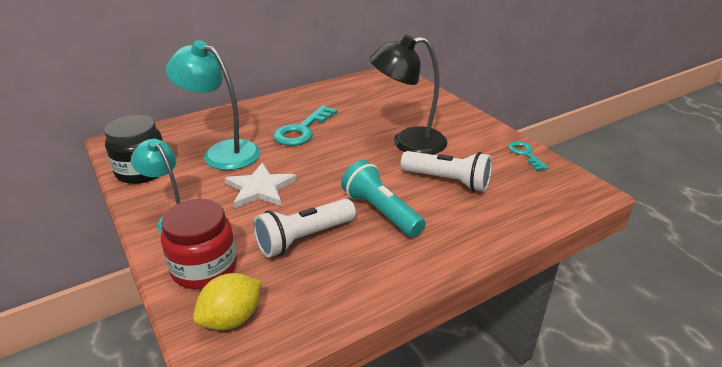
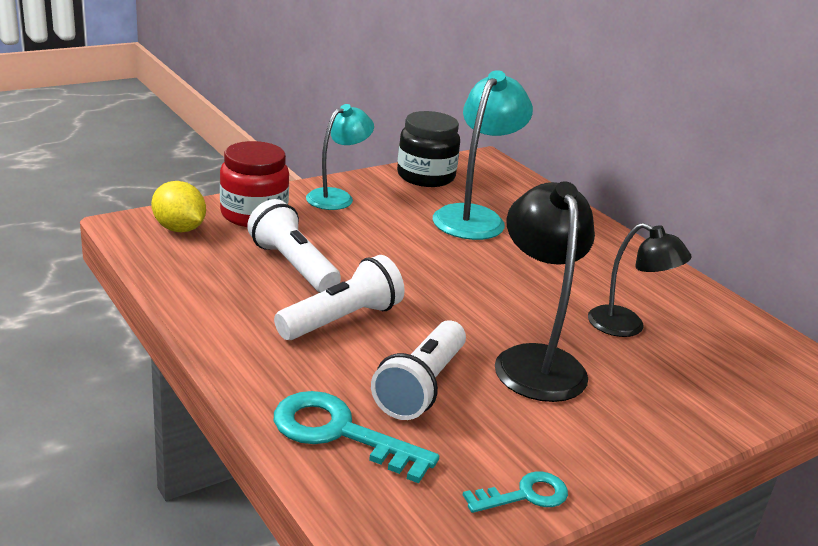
camera: 85 degrees right, 5 degrees down
(260, 188) = (394, 241): white star -> none
(302, 130) = (548, 270): turquoise key -> turquoise key (340, 433)
(364, 113) = (627, 326): none -> black lamp
(381, 212) = (342, 320): turquoise flashlight -> white flashlight

